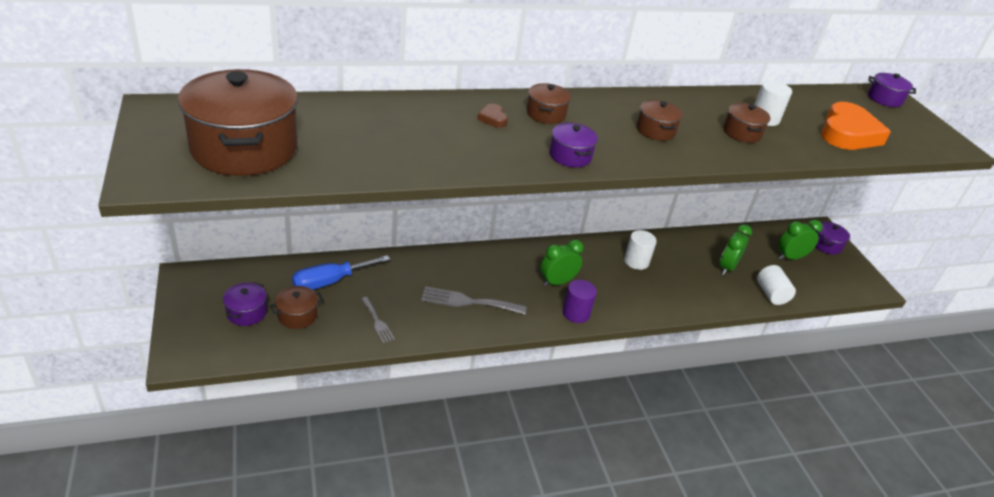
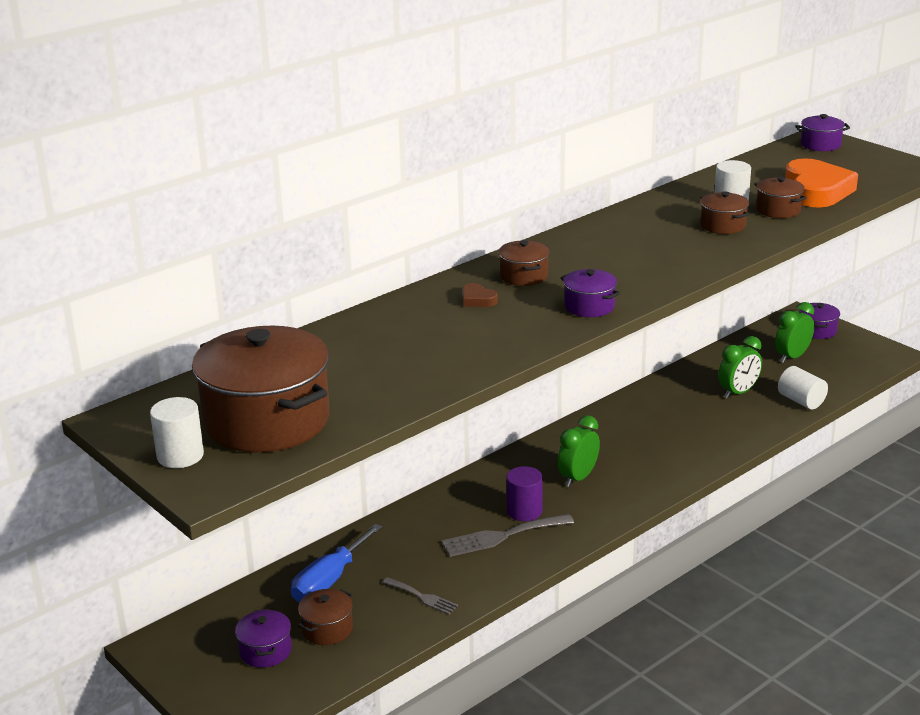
camera: 20 degrees left, 10 degrees down
(576, 313) = (624, 500): purple cylinder -> purple cylinder (524, 511)
(636, 261) = (642, 424): white cylinder -> white cylinder (180, 456)
(655, 130) = (643, 253): brown pot -> brown pot (778, 210)
(727, 268) = (738, 392): green clock -> green clock turned 135 degrees counterclockwise

